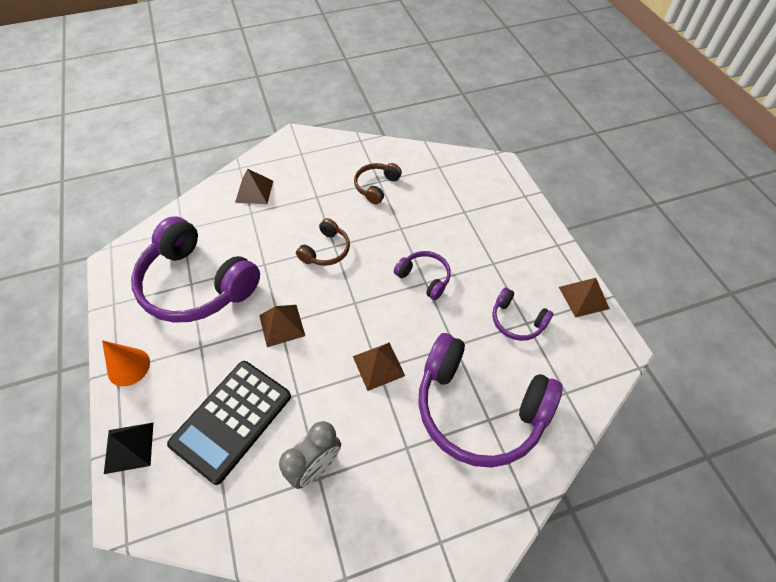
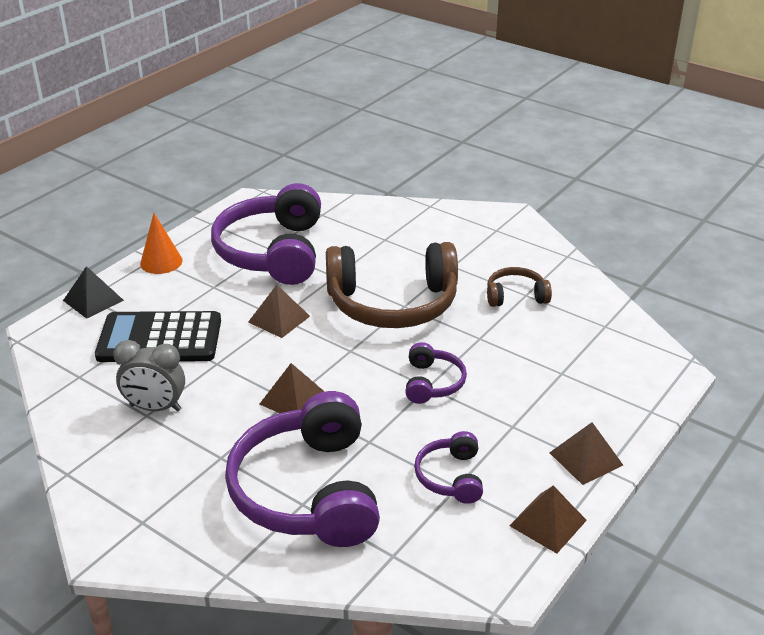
camera: 55 degrees right, 20 degrees down
(254, 191) = (412, 228): brown pyramid -> brown pyramid (586, 458)
(326, 250) = (392, 303): brown headphones -> brown headphones, size x2.12

